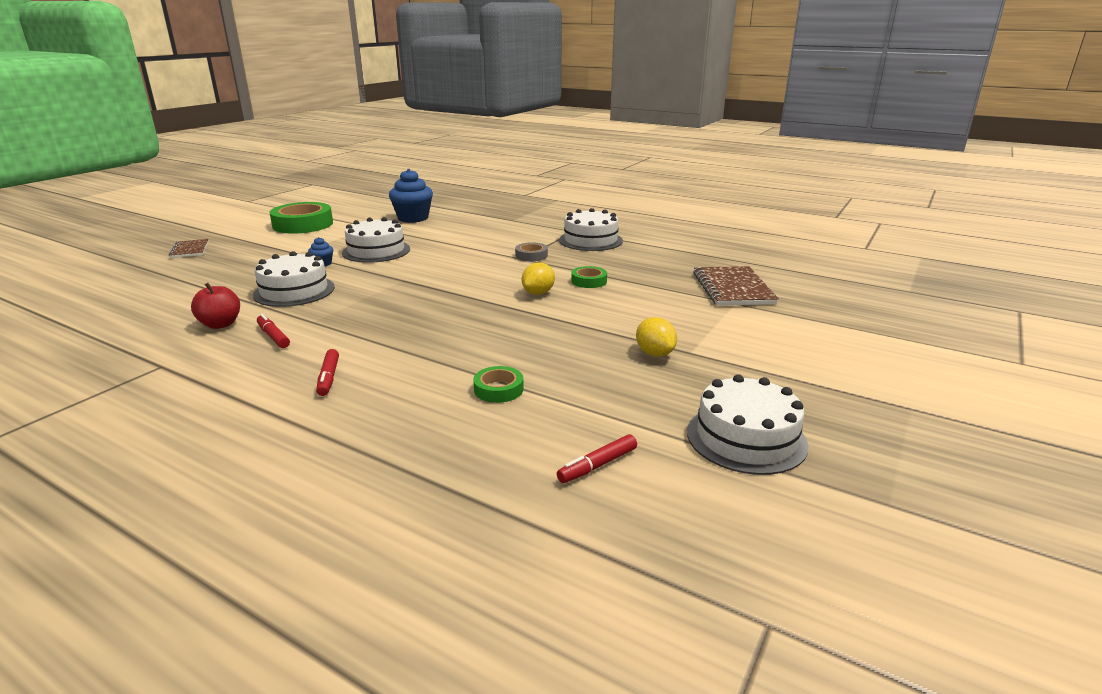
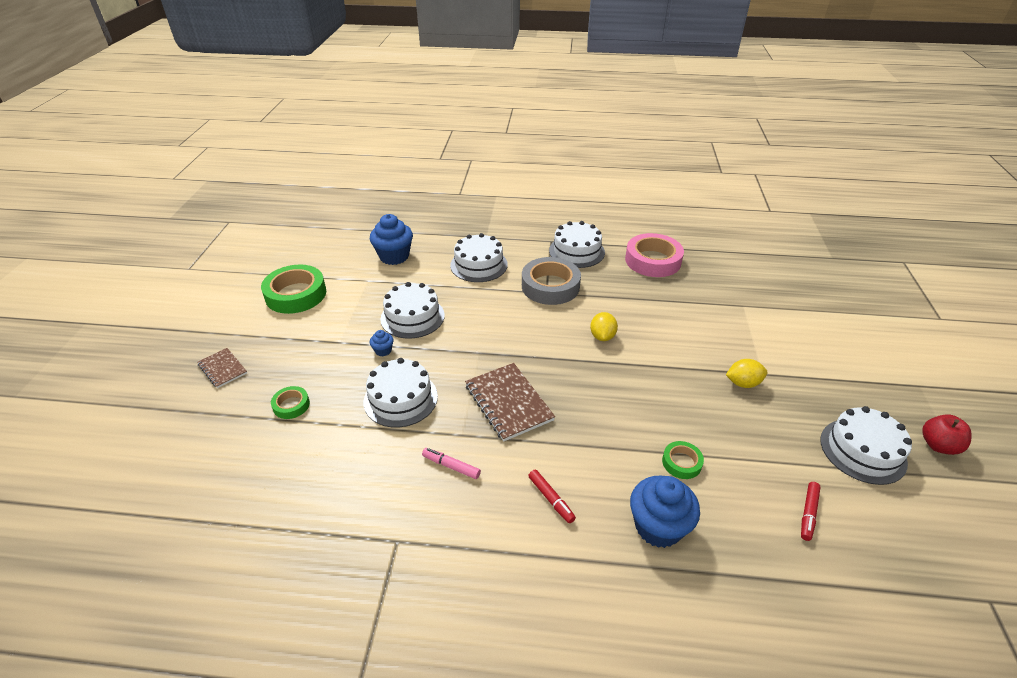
camera: 25 degrees left, 15 degrees up
(220, 324) = (386, 467): red apple -> red apple (938, 445)
(273, 336) = (451, 466): red marker -> pink marker
(405, 424) = (658, 527): none -> blue cupcake
(481, 233) = (479, 265): none -> white cake
(531, 255) = (550, 286): grey tape -> grey tape, size x2.04
(589, 281) = (624, 309): green tape -> green tape (291, 405)
(654, 353) = (743, 383): yellow lemon -> yellow lemon turned 45 degrees counterclockwise
(667, 258) = (653, 260): none -> pink tape
(733, 288) = (728, 288): brown notebook -> brown notebook (508, 403)

